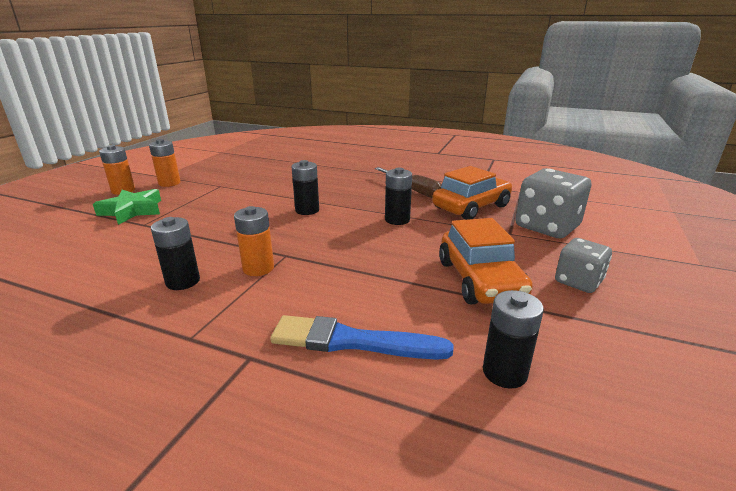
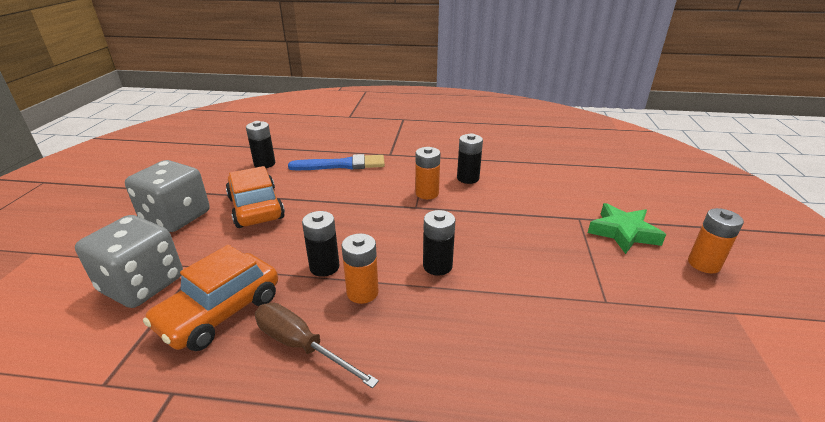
camera: 165 degrees right, 5 degrees up
(169, 183) = (683, 293): orange battery -> orange battery (362, 292)
(578, 281) = (176, 217): grey dice -> grey dice, size x1.67

